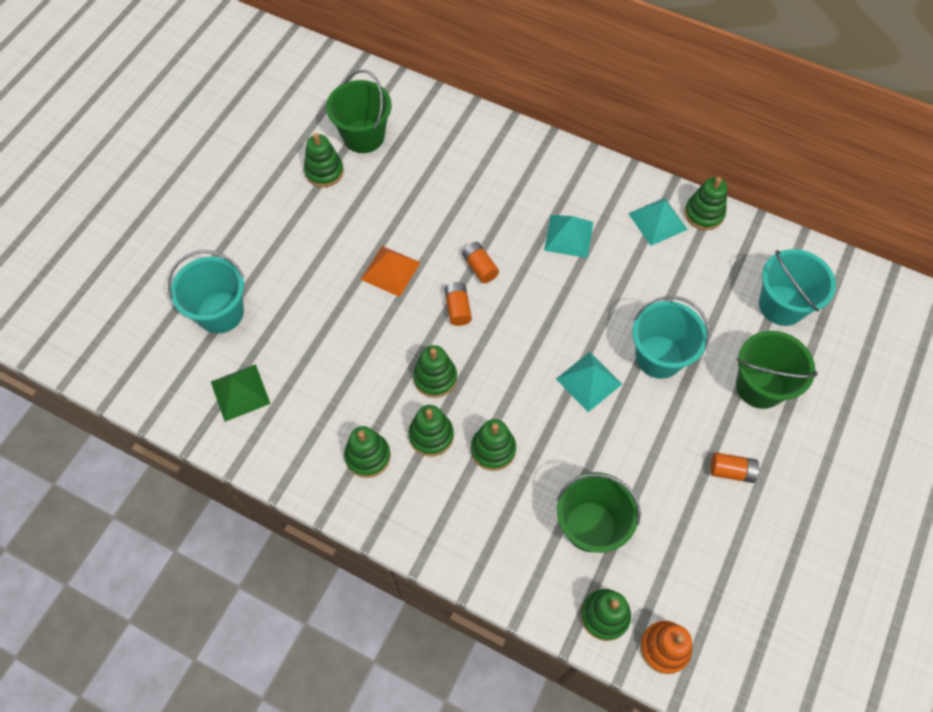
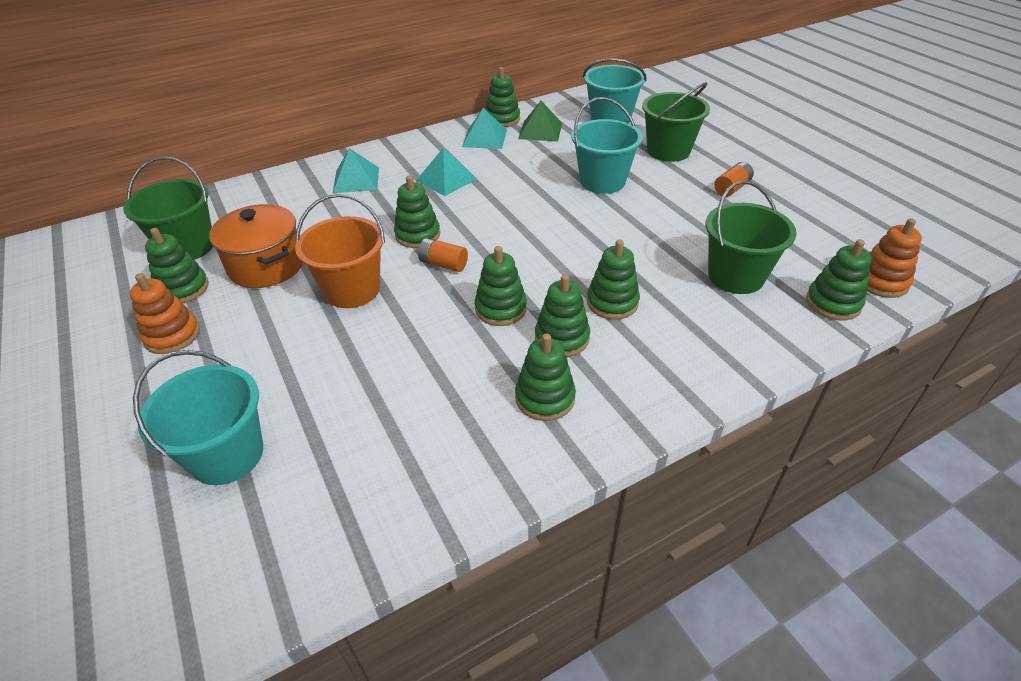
camera: 55 degrees left, 20 degrees down
(240, 392) = (354, 484): green pyramid -> green pyramid (540, 131)
(283, 204) = (172, 335): none -> orange stacking toy
(378, 199) = (266, 266): none -> orange pot
(390, 271) = (352, 290): orange pyramid -> orange bucket
(479, 267) = (417, 235): orange battery -> green stacking toy
(588, 381) = (592, 222): turquoise pyramid -> turquoise pyramid (356, 180)

